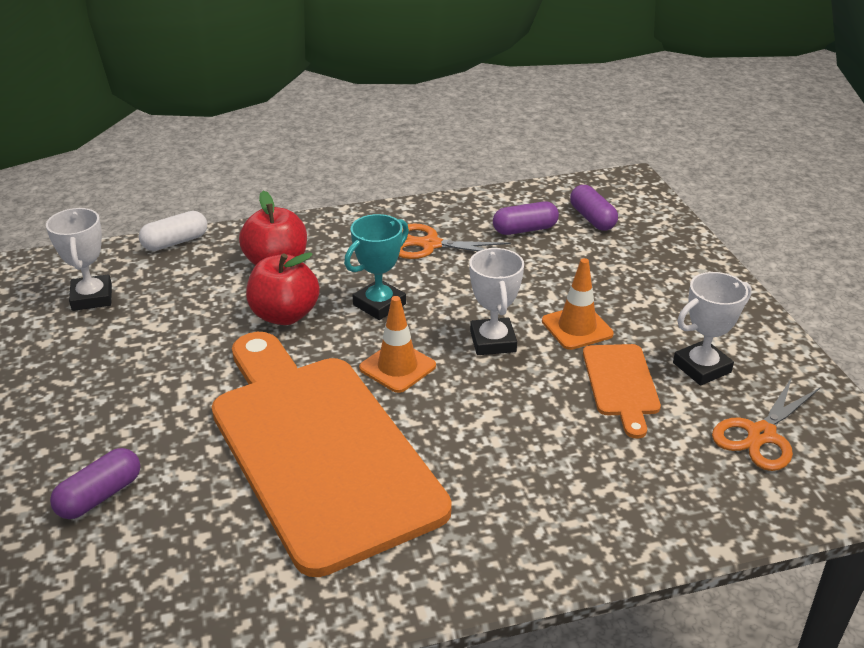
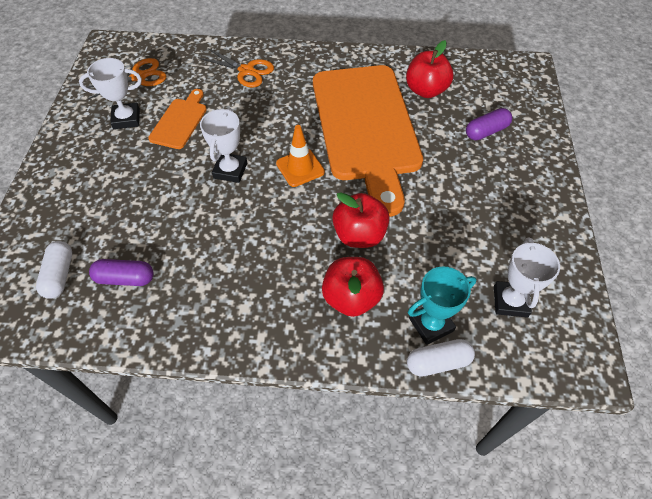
camera: 160 degrees left, 20 degrees up
(221, 552) = (426, 90): none -> red apple
(379, 304) = (287, 225): turquoise trophy -> turquoise trophy (431, 324)
(430, 245) = (214, 283): orange scissors -> orange scissors (246, 71)
(577, 328) = (170, 166): orange traffic cone -> none
(592, 218) = (60, 275): purple capsule -> white capsule

